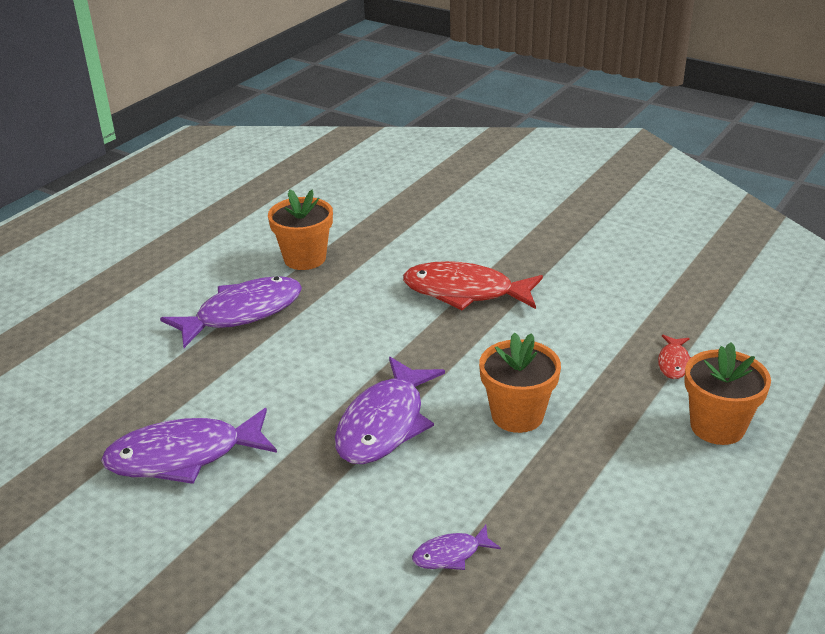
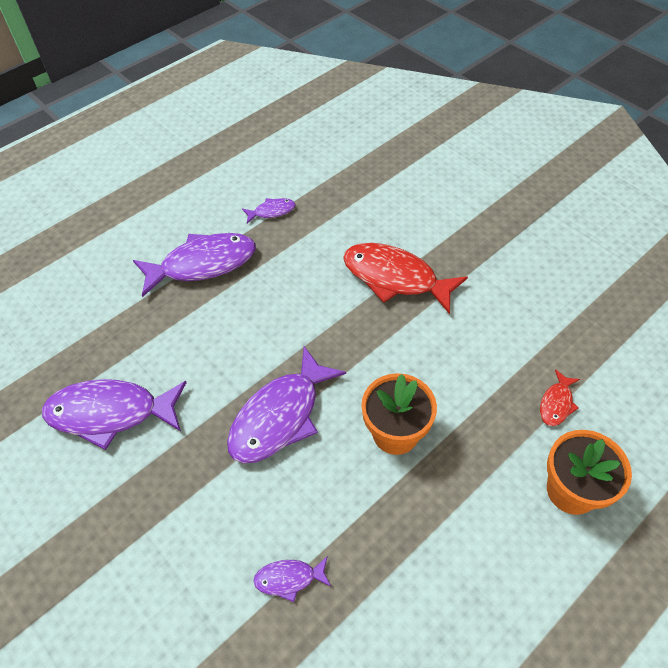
camera: 15 degrees right, 20 degrees up
(304, 258) = (272, 211): orange flower pot -> purple fish

